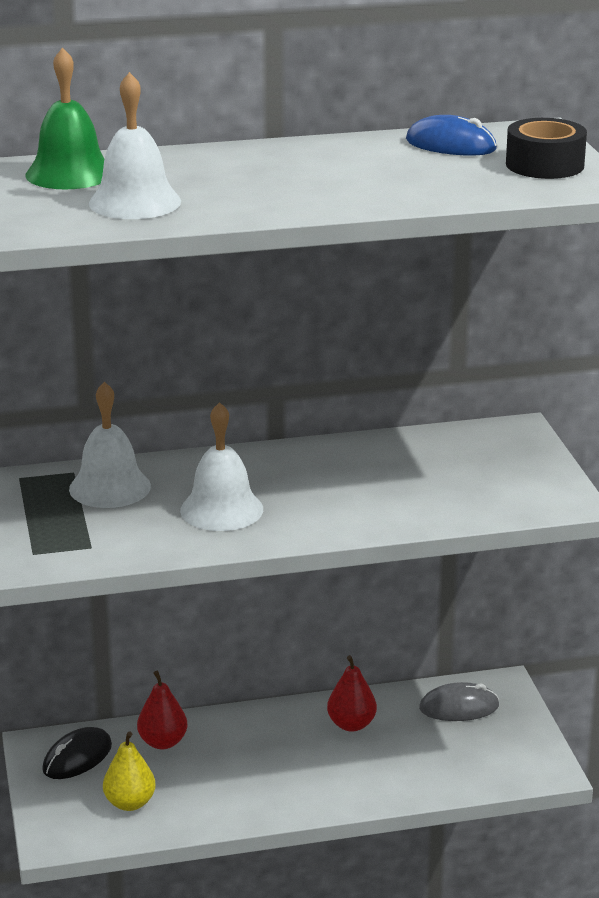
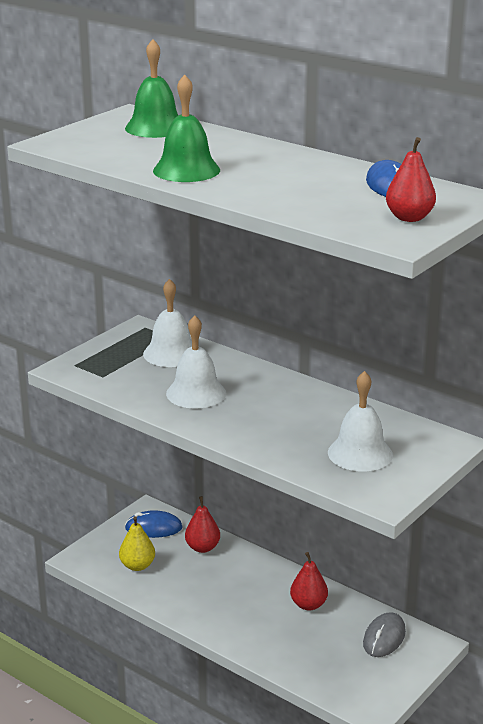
camera: 50 degrees right, 0 degrees up
(77, 757) = (153, 528): black mouse -> blue mouse
(135, 202) = (139, 151): white bell -> white bell (360, 453)
(239, 201) = (186, 170): none -> green bell
(459, 707) = (384, 638): grey mouse -> grey mouse turned 75 degrees clockwise
(544, 165) = (409, 218): black tape -> red pear

